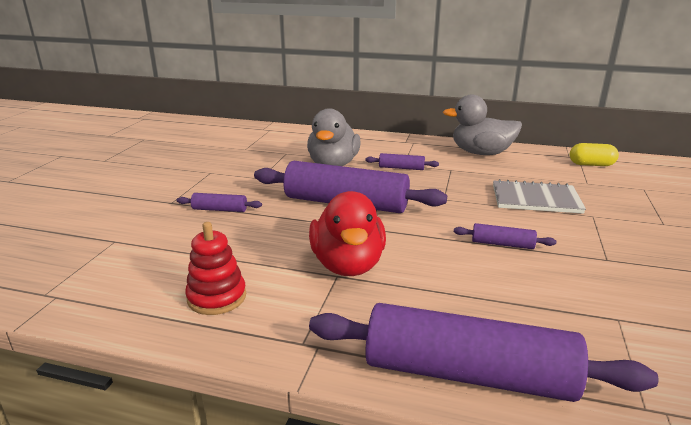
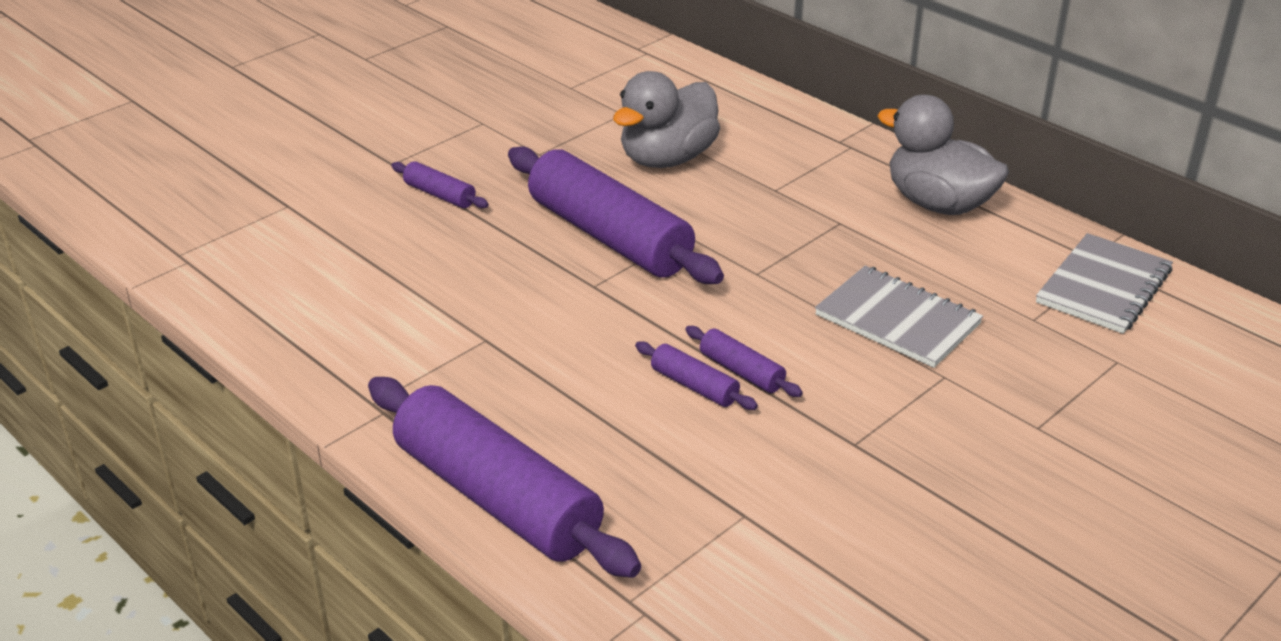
camera: 30 degrees right, 10 degrees up
(217, 297) = (335, 319): red stacking toy -> none
(348, 265) = (512, 330): red duck -> none
(401, 168) = (764, 196): purple rolling pin -> purple rolling pin (694, 386)
(591, 165) = (1103, 286): yellow capsule -> grey notebook

